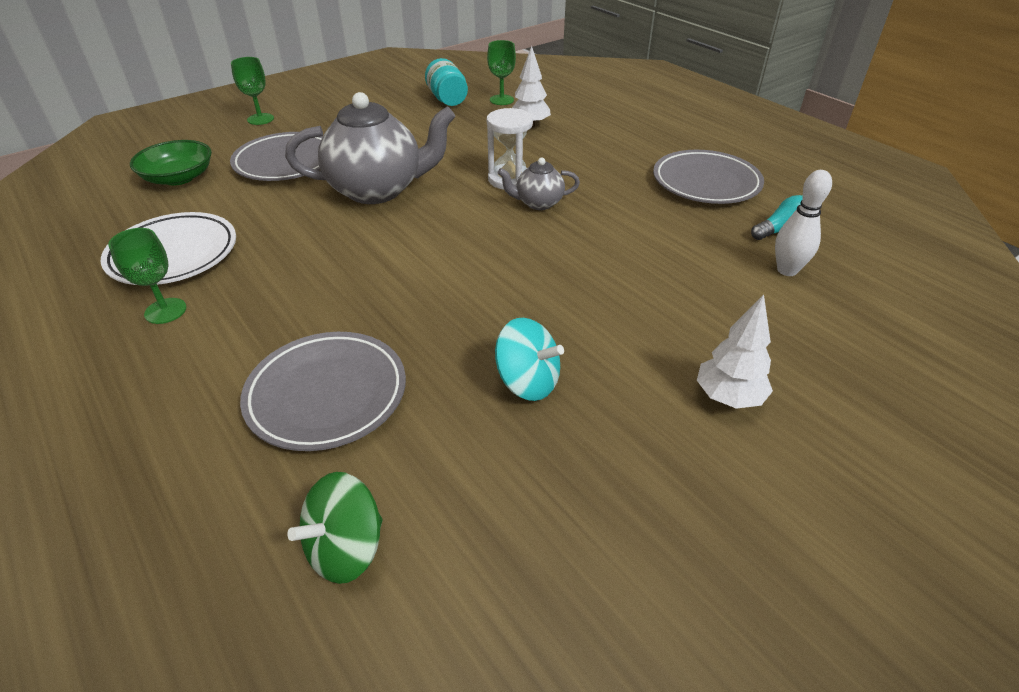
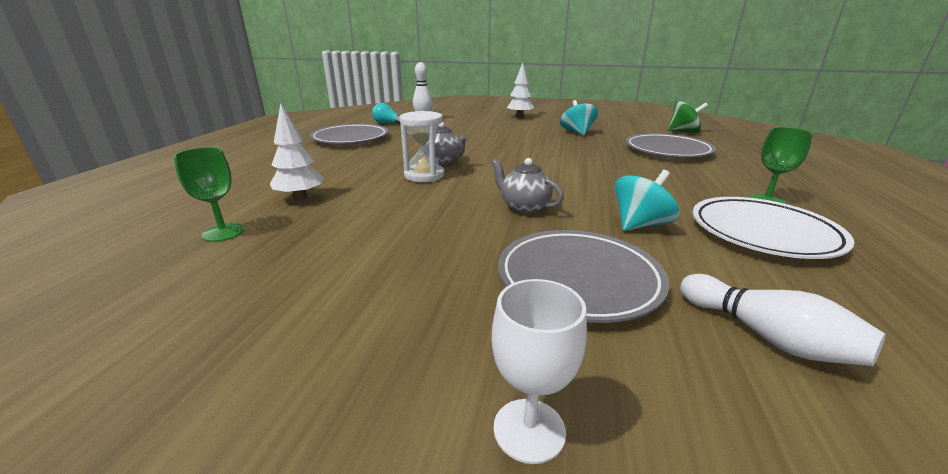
camera: 130 degrees left, 15 degrees down
(179, 178) = (766, 336): green bowl -> white bowling pin
(260, 119) = (529, 430): green goblet -> white goblet
(276, 216) = (640, 225): none -> turquoise spinning top
(377, 190) = (524, 207): grey teapot -> grey teapot, size x0.49
(447, 99) = (243, 268): turquoise jar -> none

